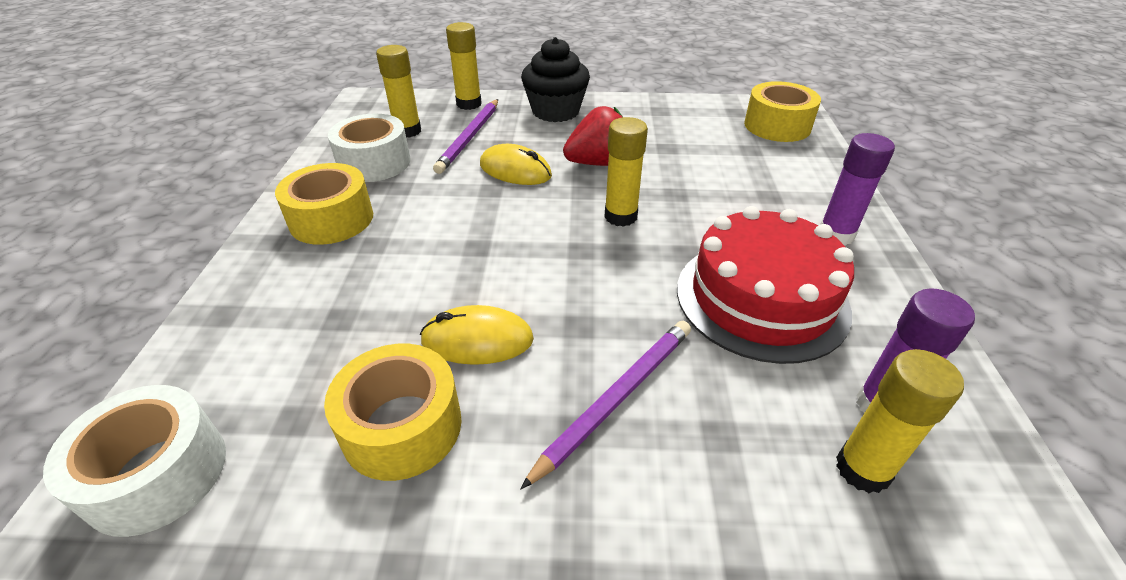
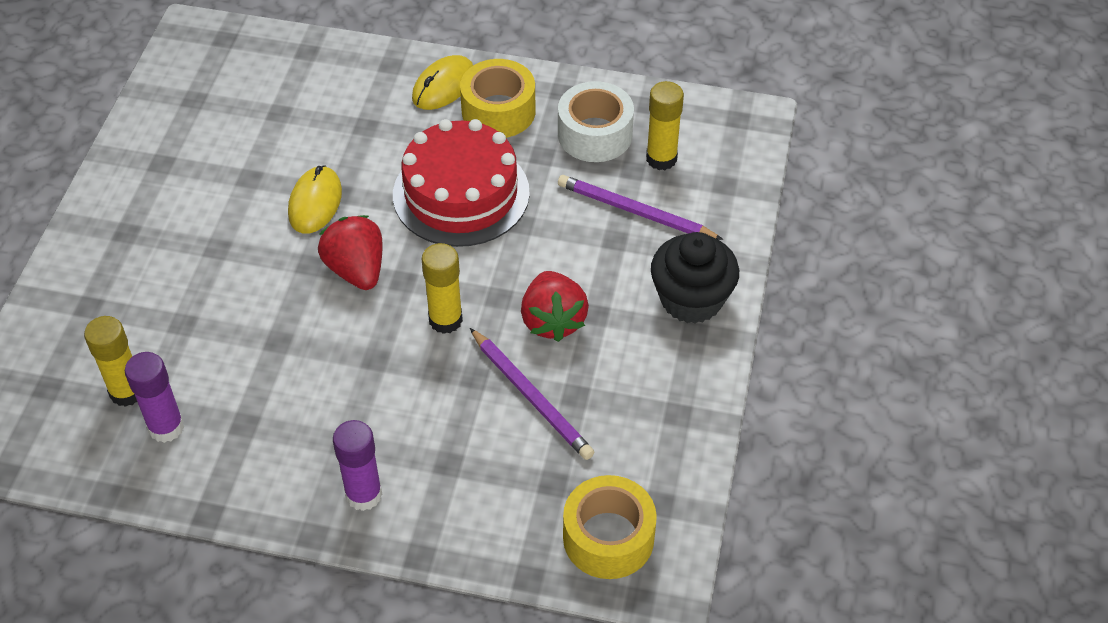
camera: 100 degrees right, 10 degrees up
(157, 474) = (261, 62): white tape -> none
(402, 426) = (253, 163): yellow tape -> none
(469, 104) = (726, 215): yellow glue stick -> none
(515, 170) = (554, 246): yellow mouse -> yellow mouse (443, 86)
(576, 285) = (356, 270): none -> red strawberry
(616, 398) = (233, 273): purple pencil -> purple pencil (531, 396)
(761, 298) = (297, 395): red cake -> red cake (461, 193)

